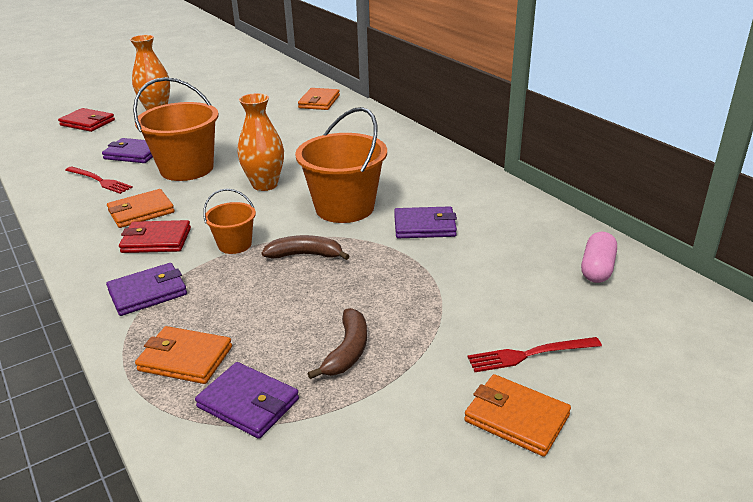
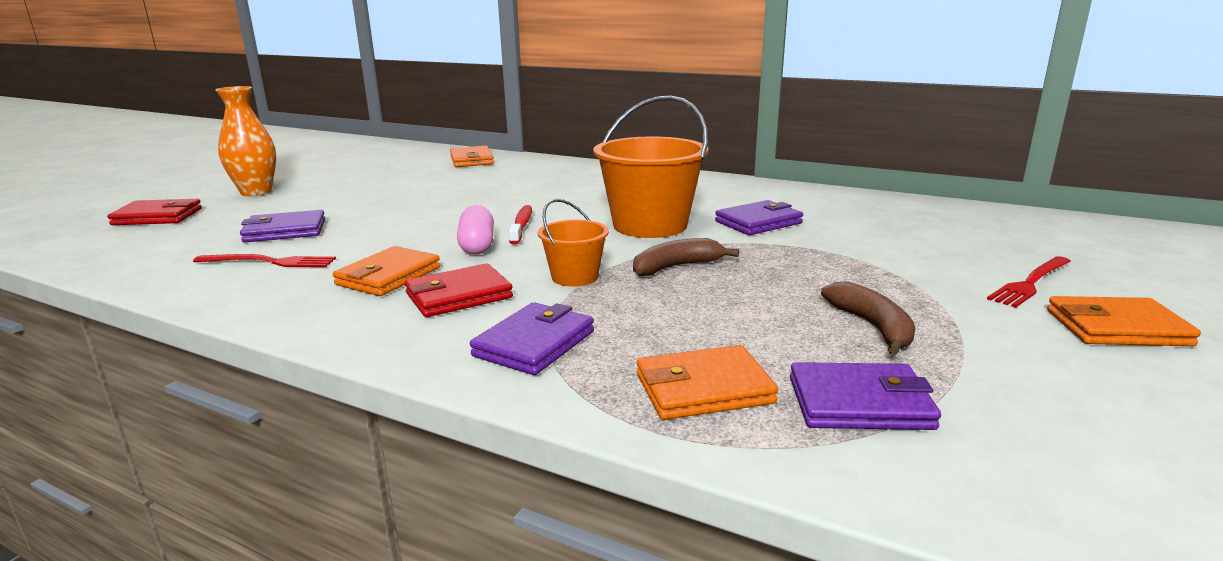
camera: 30 degrees left, 10 degrees down
(187, 169) = (390, 230): orange bucket -> none
(265, 185) = (522, 225): orange vase -> red toothbrush
(597, 269) = (960, 218): pink capsule -> pink capsule (477, 245)

